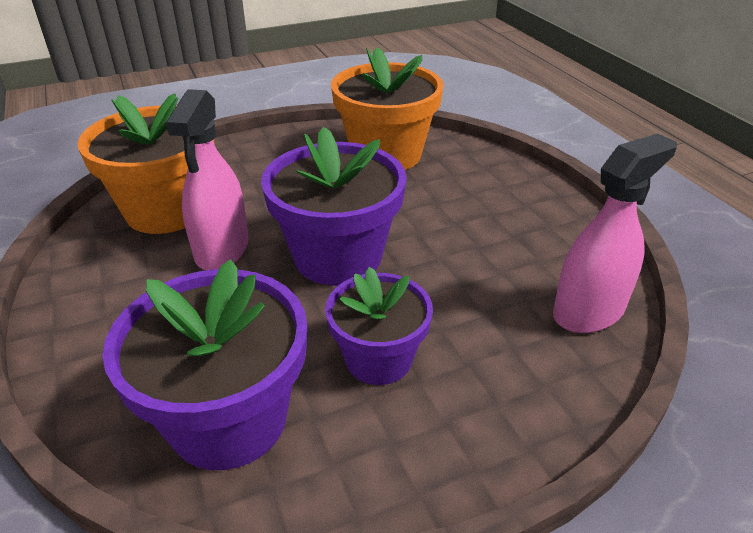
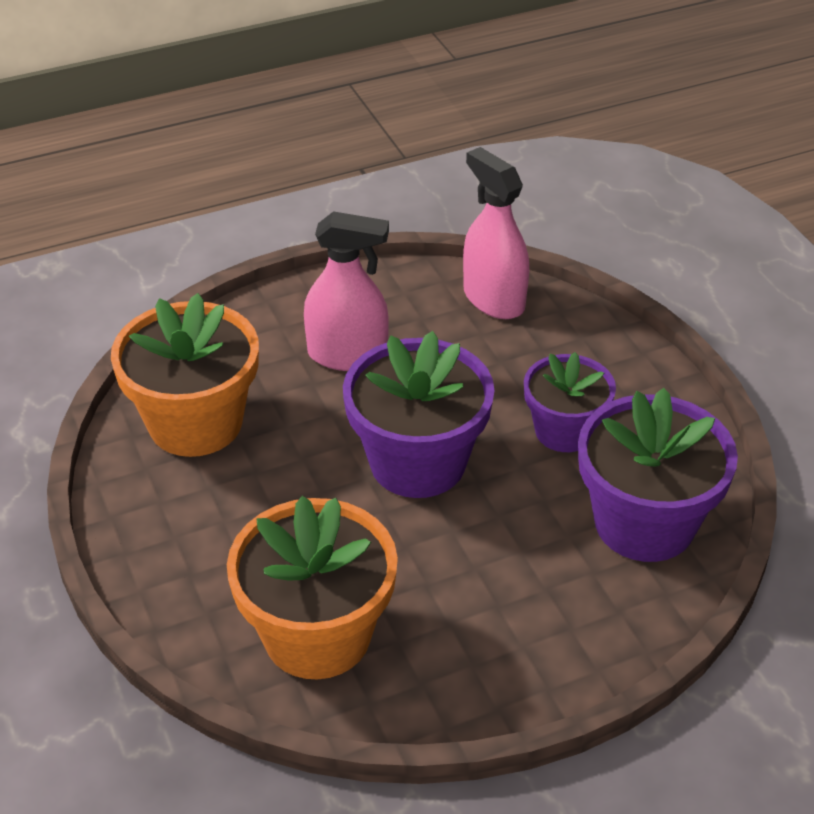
camera: 90 degrees left, 5 degrees up
(222, 250) = (404, 563): pink spray bottle -> pink spray bottle (347, 355)

